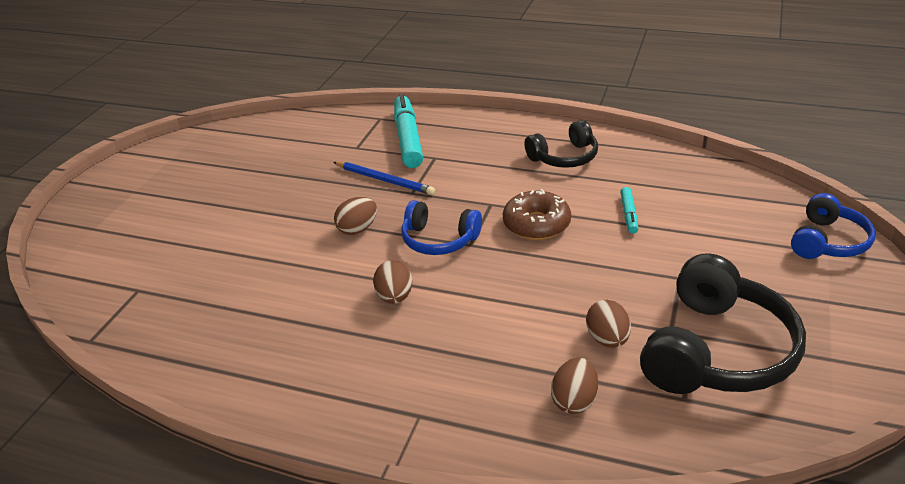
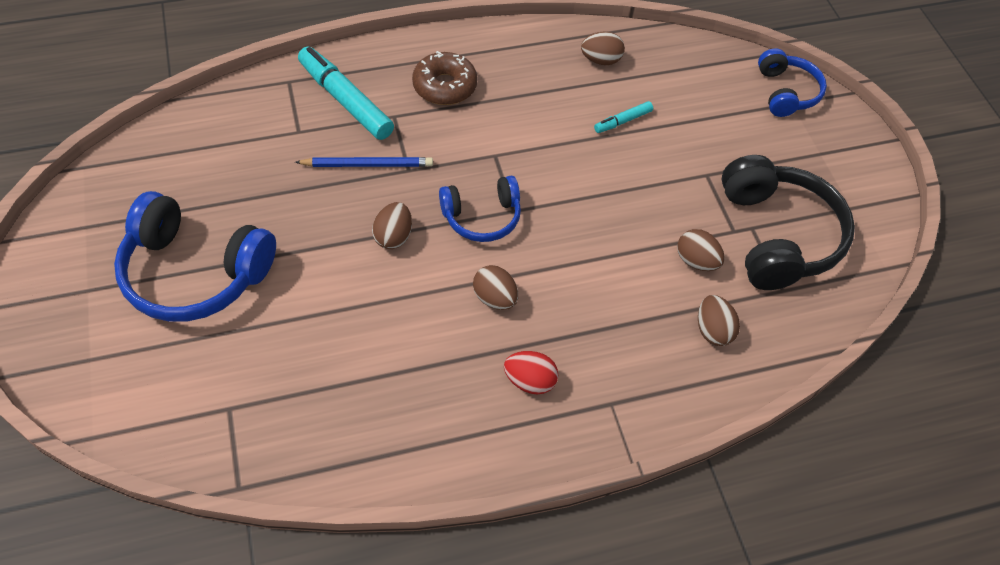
camera: 40 degrees left, 20 degrees up
(204, 204) = (195, 273): none -> blue headphones
(364, 366) = (530, 381): none -> red egg
(536, 224) = (554, 163): brown donut -> brown donut (445, 86)
(564, 157) = (519, 71): black headphones -> none
(629, 214) = (623, 121): turquoise marker -> turquoise marker turned 90 degrees clockwise
(646, 168) = (601, 60): none -> brown egg

